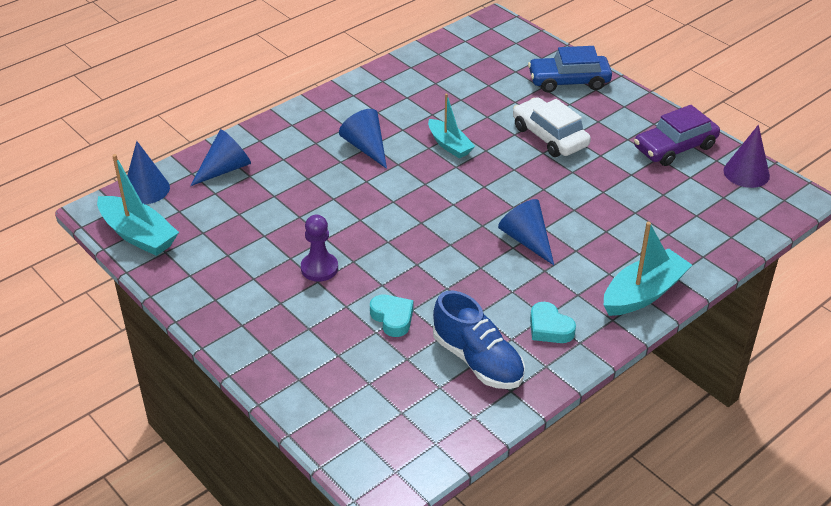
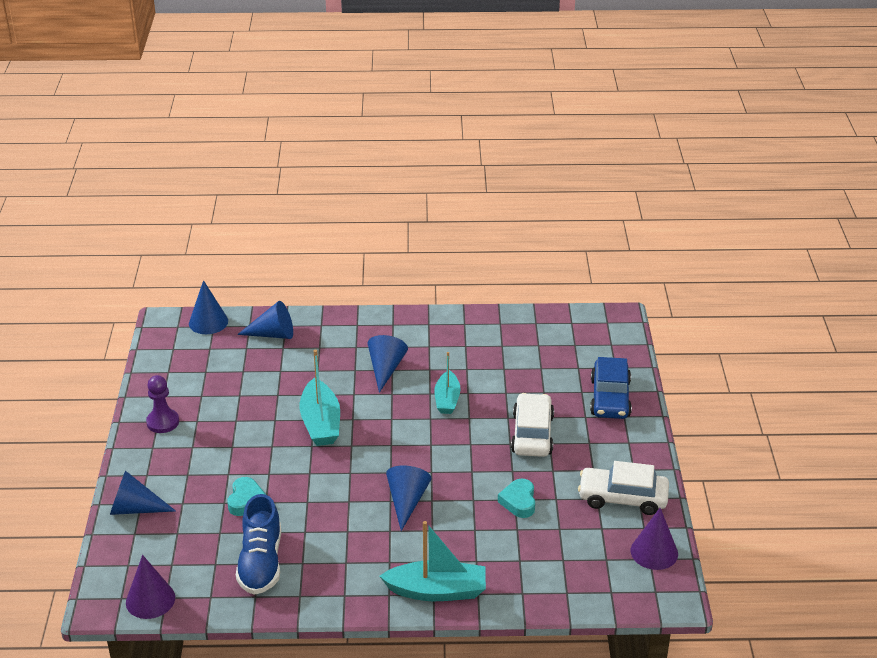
camera: 40 degrees right, 5 degrees down
(138, 235) = (166, 351): turquoise boat -> turquoise boat (320, 423)
(300, 386) = (135, 508): none -> blue cone
(319, 268) = (244, 438): purple pawn -> purple pawn (163, 422)
(425, 454) = (150, 600): none -> purple cone
(549, 328) = (337, 572): turquoise heart -> turquoise heart (519, 501)
(569, 81) = (610, 398): blue car -> blue car turned 120 degrees counterclockwise
(675, 147) = (622, 498): purple car -> white car

